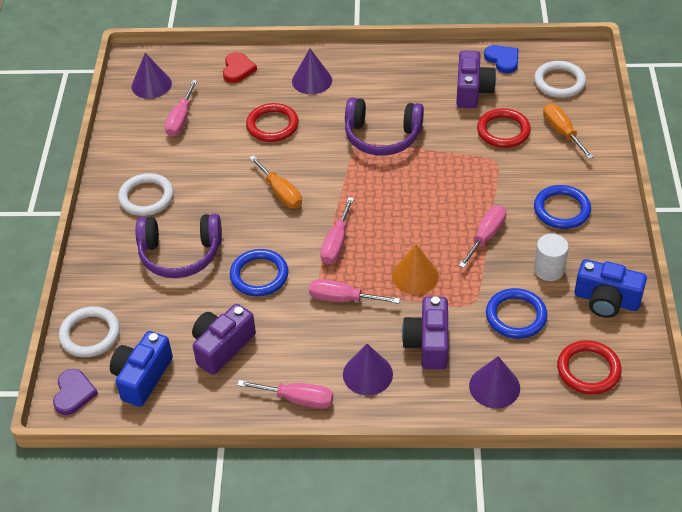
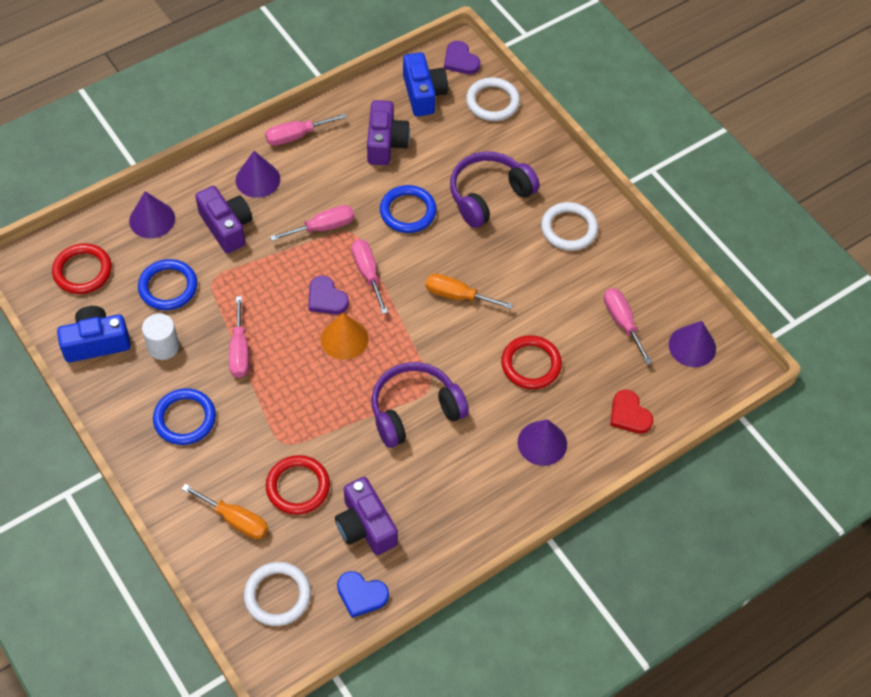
camera: 140 degrees right, 10 degrees up
(386, 241) = (326, 298): none -> purple heart
(415, 276) = (277, 279): orange cone -> orange cone (344, 339)

